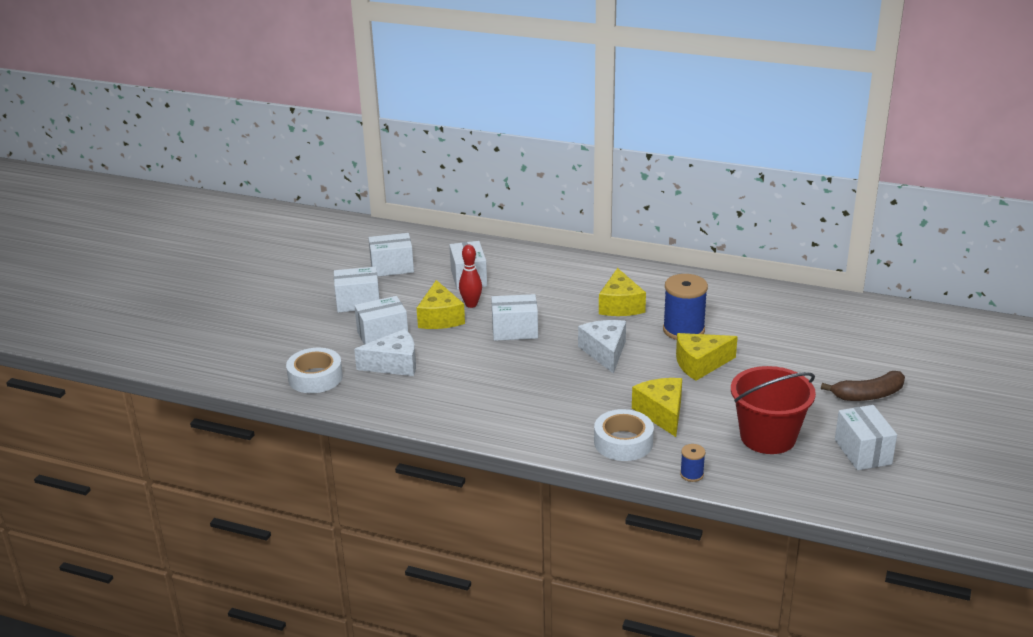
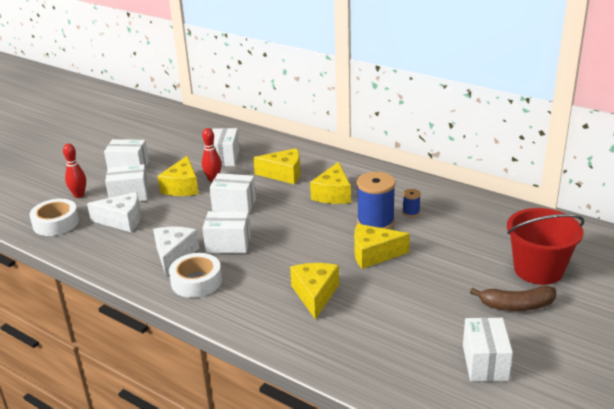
camera: 15 degrees right, 0 degrees up
(320, 342) = (79, 195): none -> red bowling pin
(392, 267) = (172, 143): white box -> white box (228, 244)
(550, 289) = (284, 174): none -> yellow cheese
(605, 352) = (297, 233): white cheese -> white cheese (174, 256)
(623, 442) = (266, 317): white tape -> white tape (196, 281)
(691, 474) = (309, 358): blue spool -> blue spool (411, 212)
(768, 437) = (400, 332): red bucket -> red bucket (538, 270)

